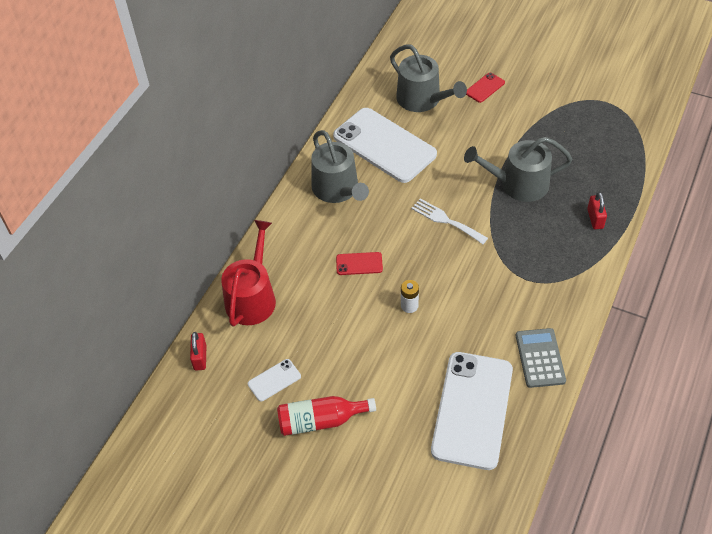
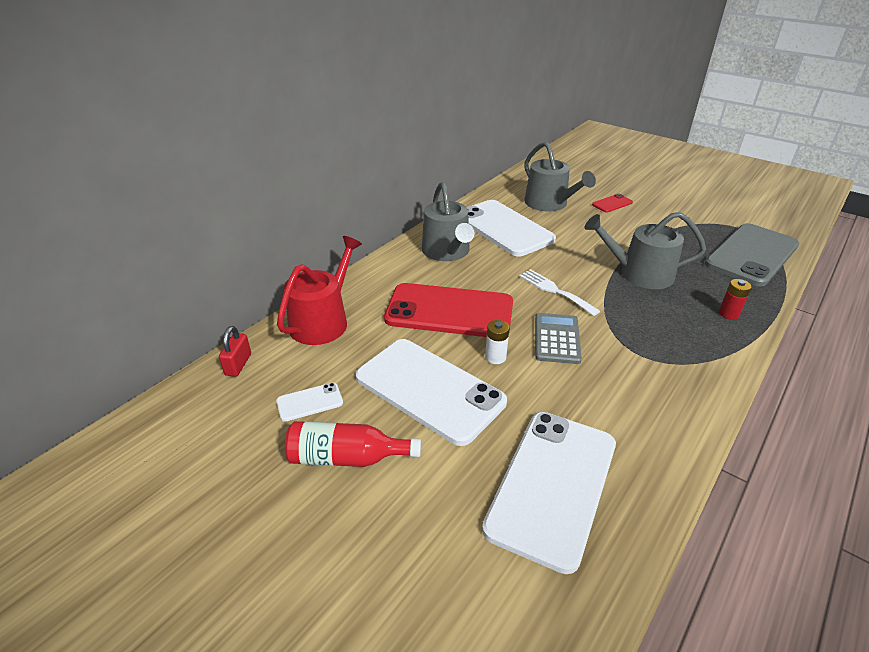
camera: 10 degrees right, 15 degrees down
(359, 264) = (449, 311): red phone -> red phone, size x2.38
(364, 348) = (429, 389): none -> white phone
(540, 358) = (654, 440): grey calculator -> grey calculator (556, 338)
(595, 219) = (728, 314): red padlock -> red battery
(617, 139) = (752, 255): none -> grey phone

